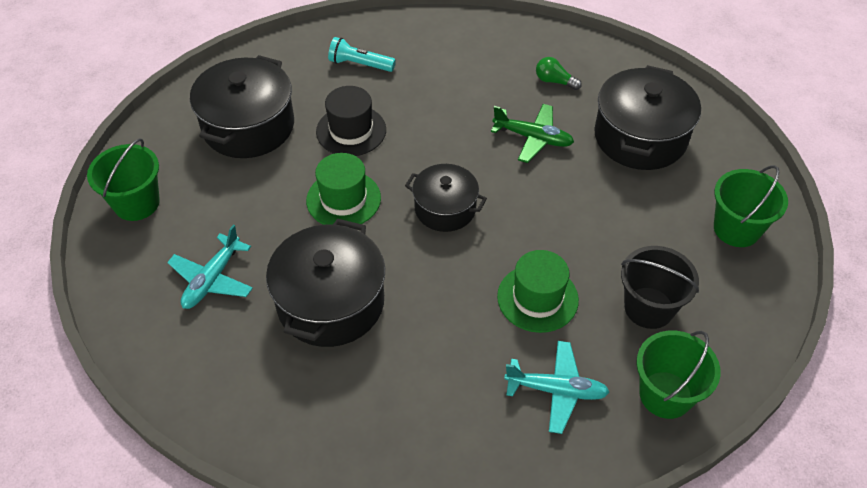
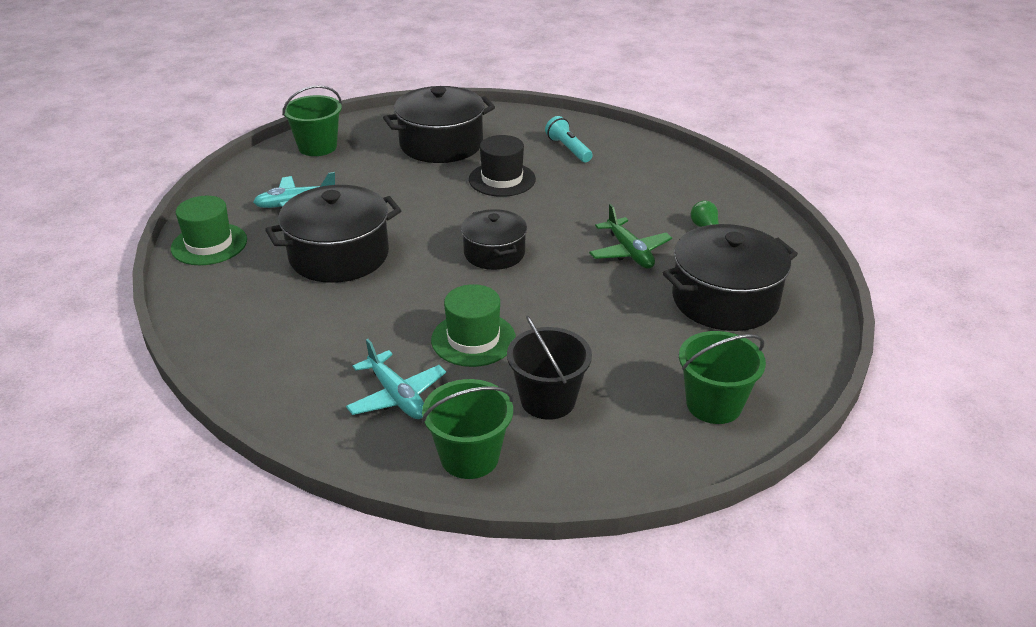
camera: 45 degrees right, 15 degrees down
(343, 199) = (436, 210): green hat -> green hat (209, 244)

